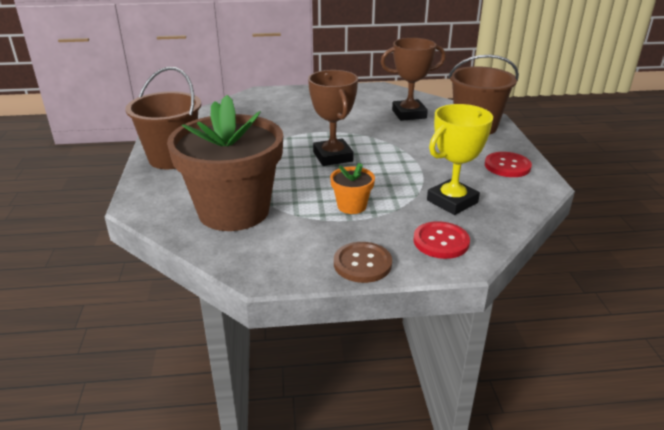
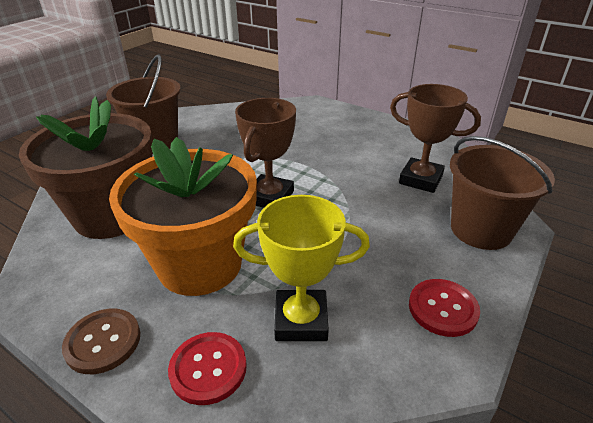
camera: 40 degrees right, 5 degrees up
(351, 206) = (200, 264): orange flower pot -> orange flower pot, size x2.41

